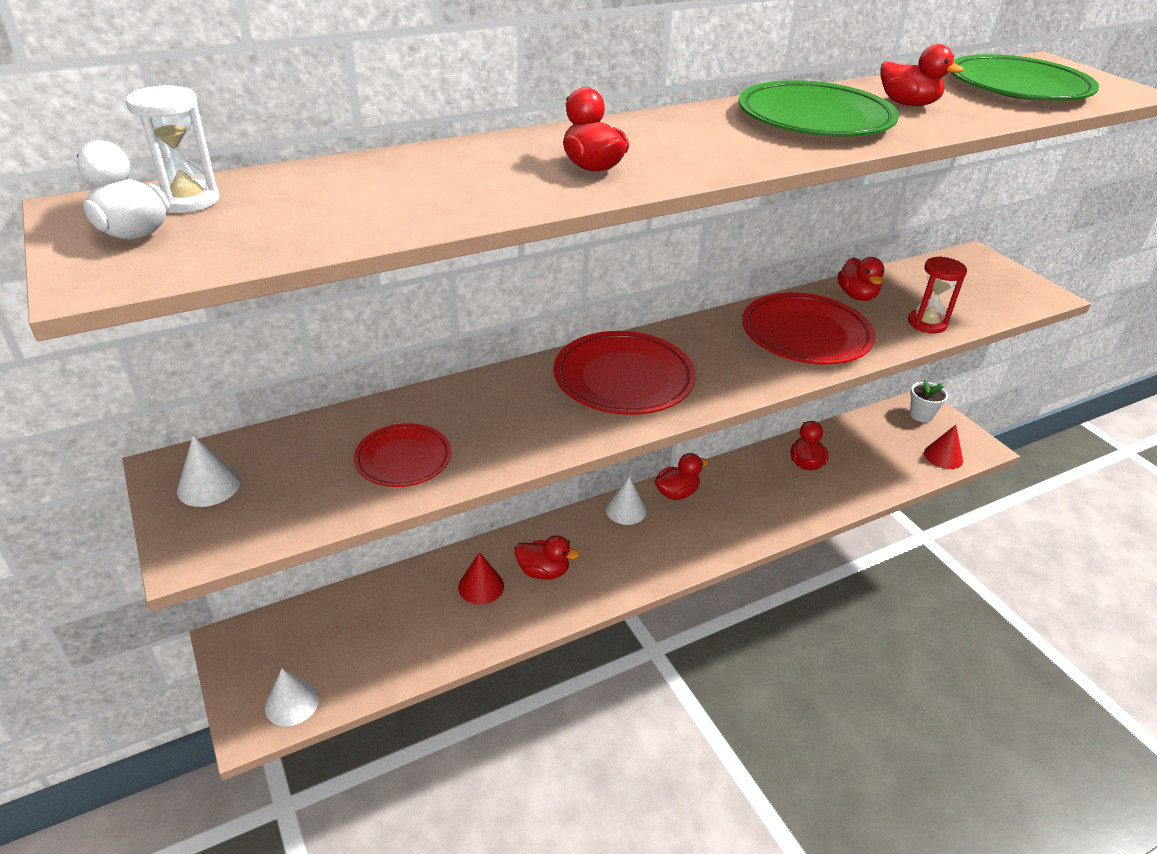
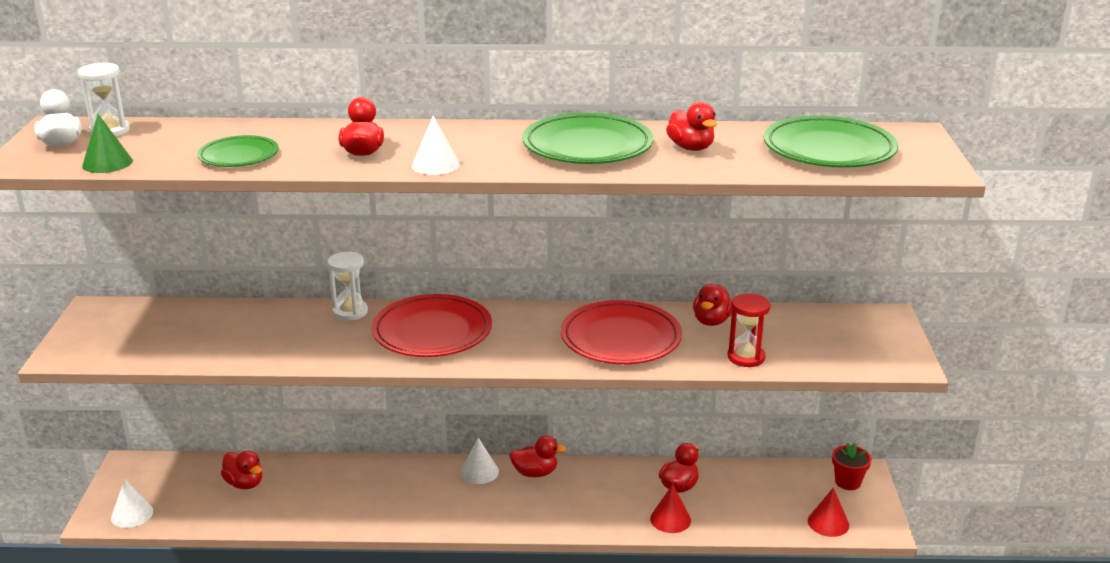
camera: 30 degrees right, 10 degrees down
(209, 485) = (104, 324): white cone -> white cone (435, 165)
(256, 247) = (107, 163): none -> green cone
(403, 459) = (227, 341): red plate -> none
(440, 201) = (238, 156): none -> green plate
(481, 586) = (317, 487): red cone -> red cone (670, 519)
(509, 380) = (350, 312): none -> white hourglass
(543, 571) = (371, 493): red duck -> red duck (244, 483)
(921, 415) = (848, 482): white flower pot -> red flower pot

